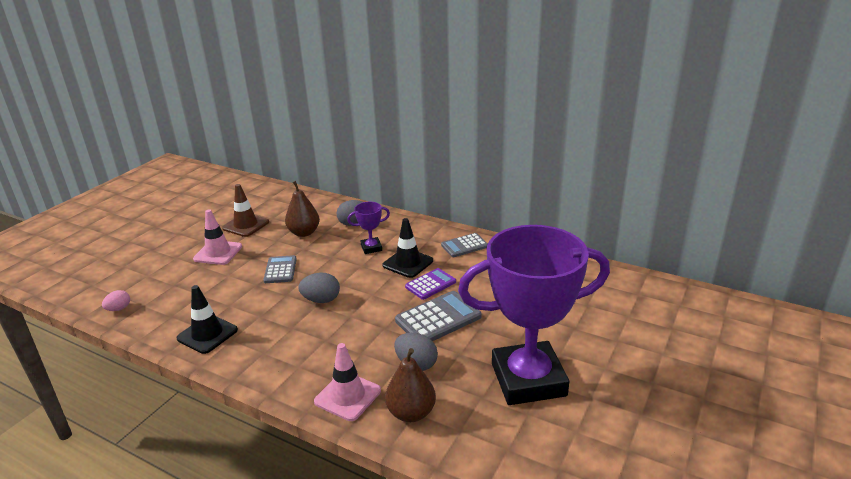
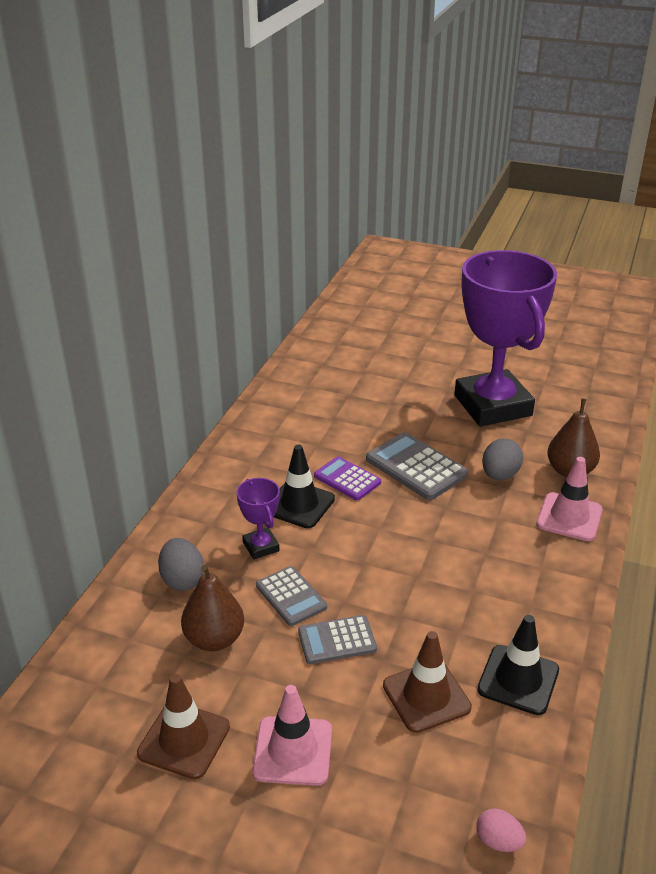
camera: 100 degrees left, 5 degrees up
(220, 297) = (426, 696): none -> brown traffic cone
(321, 300) = (405, 574): grey egg -> none
(464, 246) = (249, 458): grey calculator -> grey calculator (291, 596)

